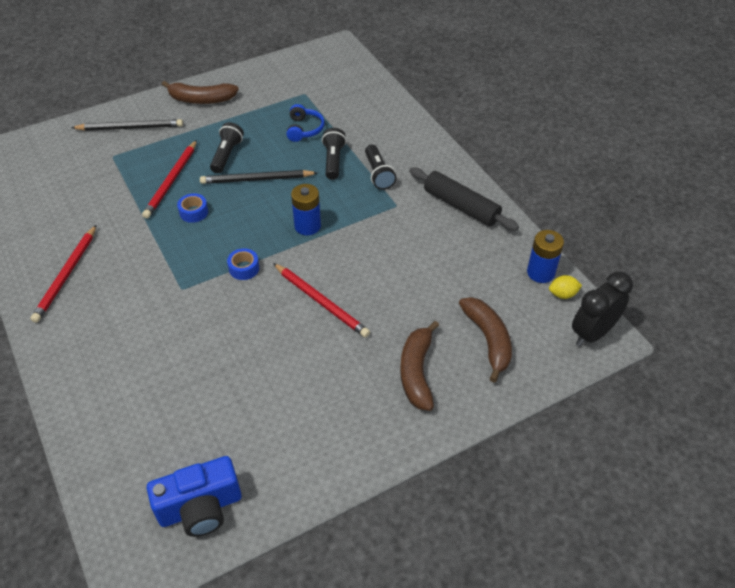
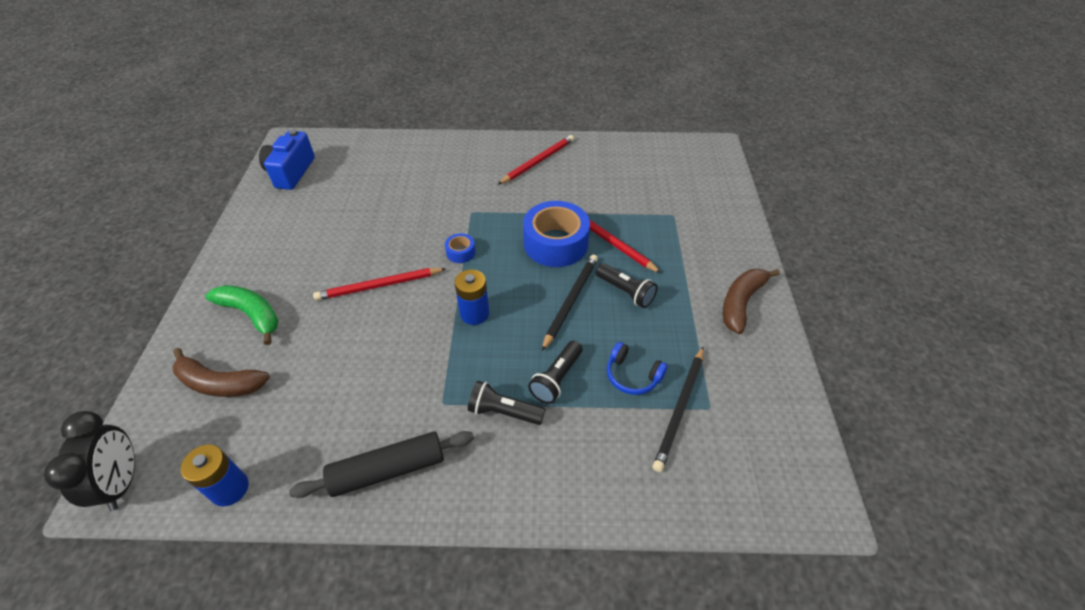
camera: 120 degrees right, 0 degrees up
(66, 275) = (538, 161): red pencil -> red pencil turned 90 degrees clockwise
(130, 128) = (714, 236): black pencil -> black pencil (680, 408)
(193, 212) = (556, 243): blue tape -> blue tape, size x2.25
(333, 161) = (556, 378): black flashlight -> black flashlight turned 90 degrees clockwise
(417, 372) = (251, 314): brown banana -> green banana
(562, 294) = (186, 490): yellow lemon -> none

